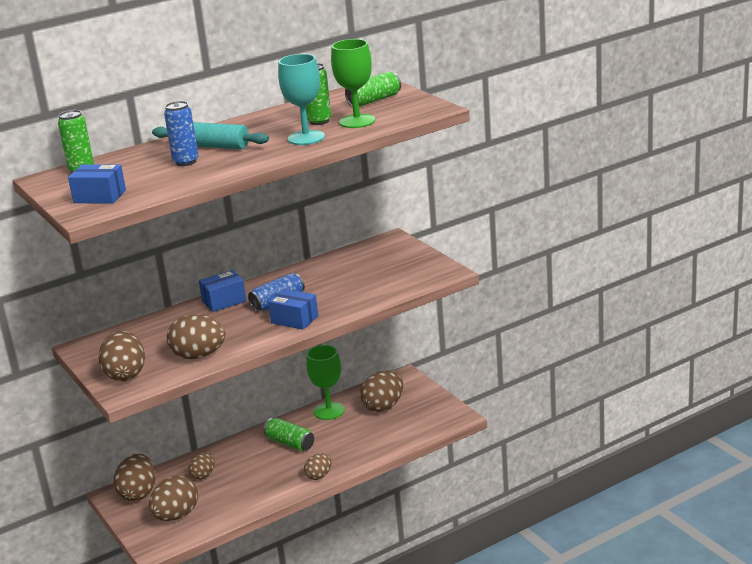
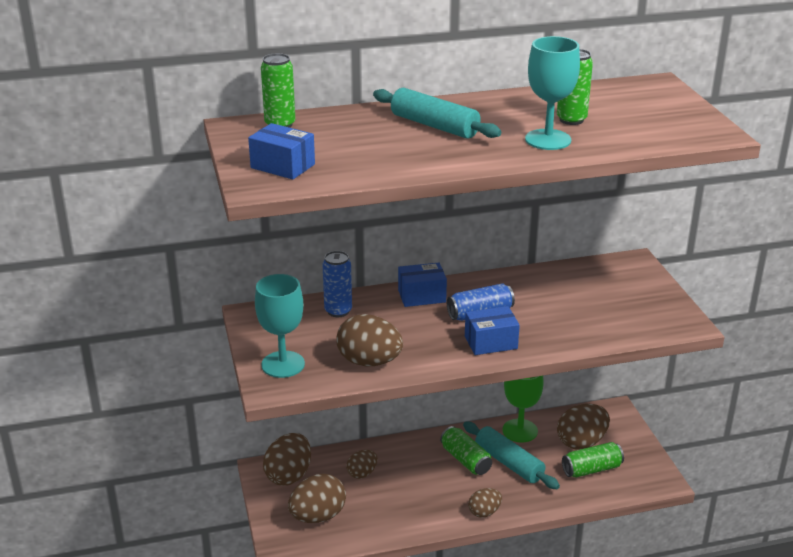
camera: 15 degrees right, 5 degrees up
(125, 374) = (283, 364): brown egg -> turquoise goblet
(186, 162) = (397, 141): blue can -> blue can (338, 311)
(294, 320) = (491, 342): blue box -> blue box turned 60 degrees counterclockwise
(327, 436) = (509, 463): none -> turquoise rolling pin
(357, 121) = (616, 130): green goblet -> none
(374, 100) = (647, 105): green can -> green can (592, 469)

